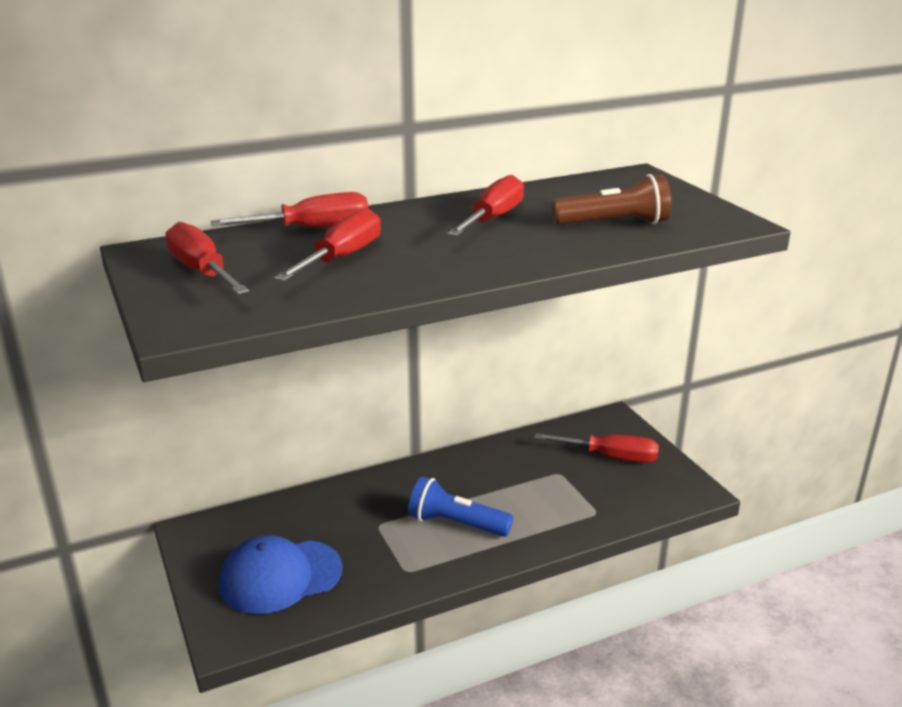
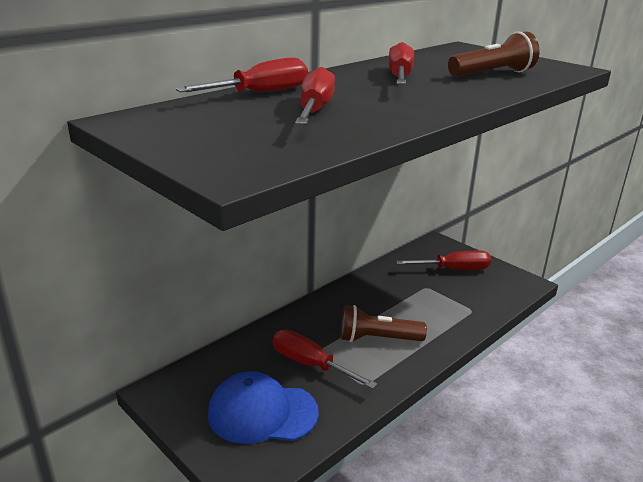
camera: 20 degrees left, 0 degrees up
(202, 272) = (199, 130): red screwdriver -> red screwdriver (310, 364)
(280, 577) = (262, 413): blue cap -> blue cap turned 45 degrees clockwise
(456, 524) = (377, 339): blue flashlight -> brown flashlight

